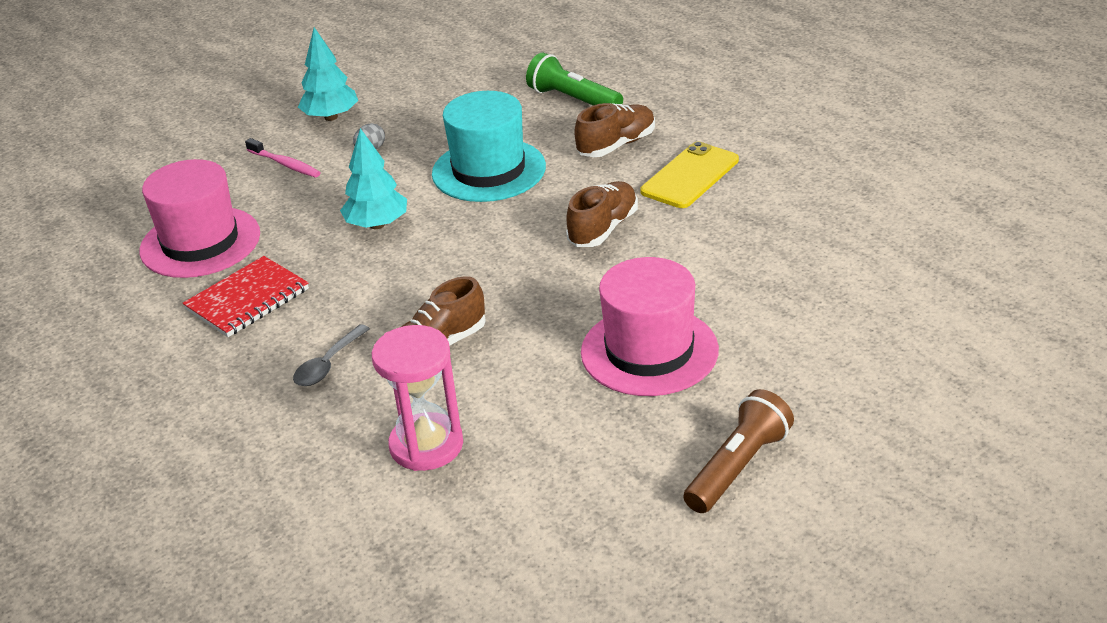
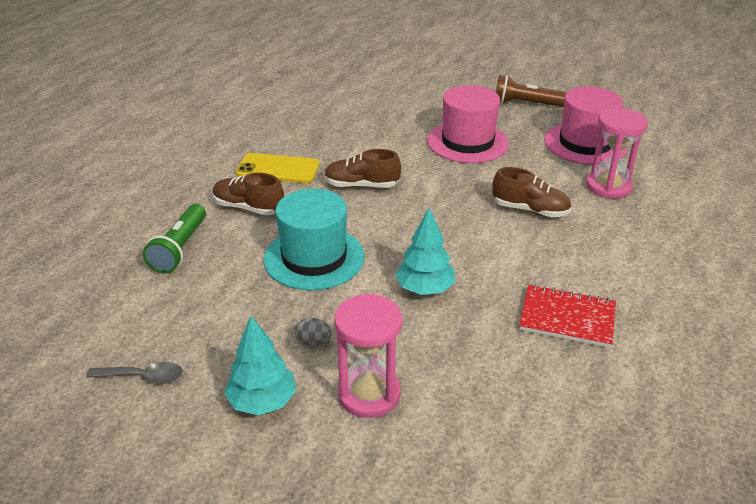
camera: 120 degrees left, 0 degrees up
(200, 242) = (526, 390): pink hat -> pink hat (585, 144)
(285, 164) = (369, 394): pink toothbrush -> pink hourglass
(328, 364) = (589, 247): grey spoon -> grey spoon (143, 377)

